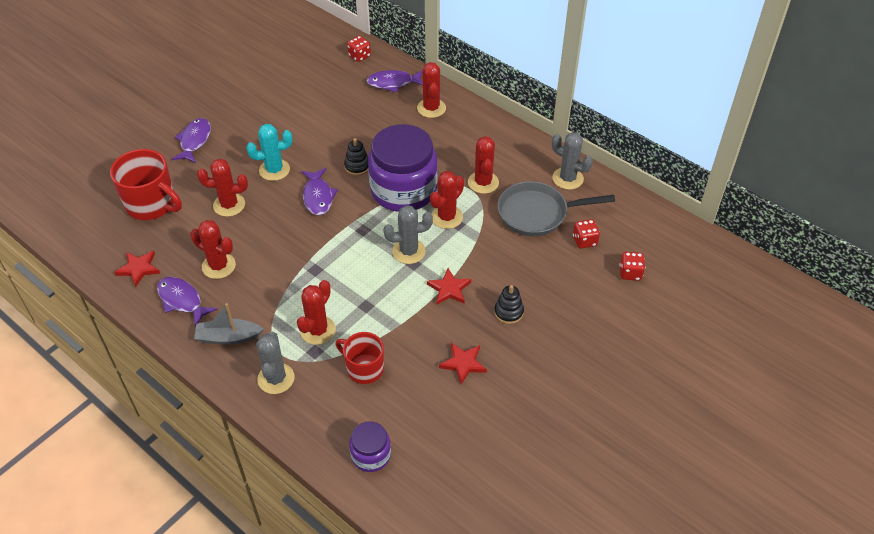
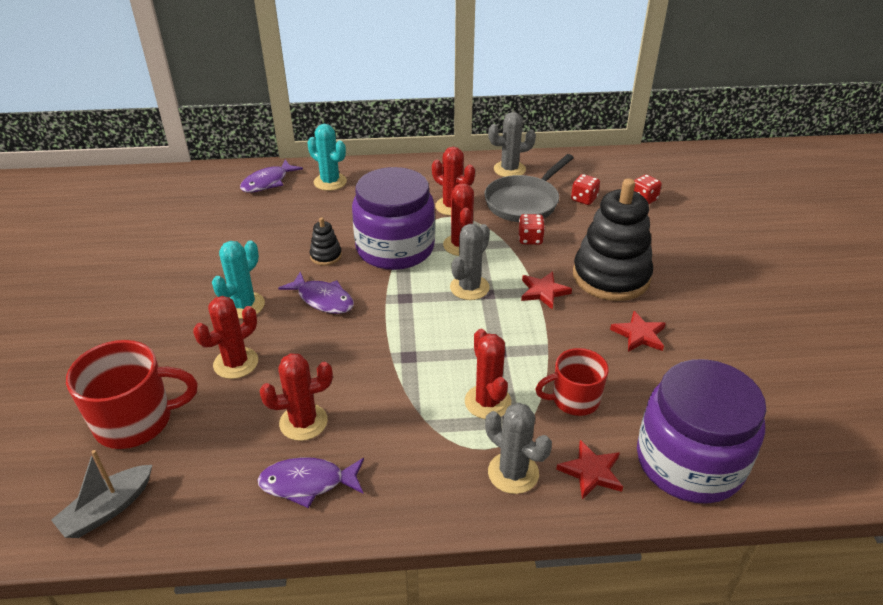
camera: 45 degrees left, 10 degrees down
(138, 269) = (207, 493): red star -> red star (591, 472)
(194, 141) = (110, 334): purple fish -> none
(228, 337) = (410, 476): grey boat -> grey boat (108, 509)
(359, 56) = (204, 179): red dice -> red dice (530, 239)
(371, 455) = (689, 462): purple jar -> purple jar, size x2.08
(431, 108) = (330, 182): red cactus -> turquoise cactus
(508, 312) = (611, 276): black stacking toy -> black stacking toy, size x2.36

